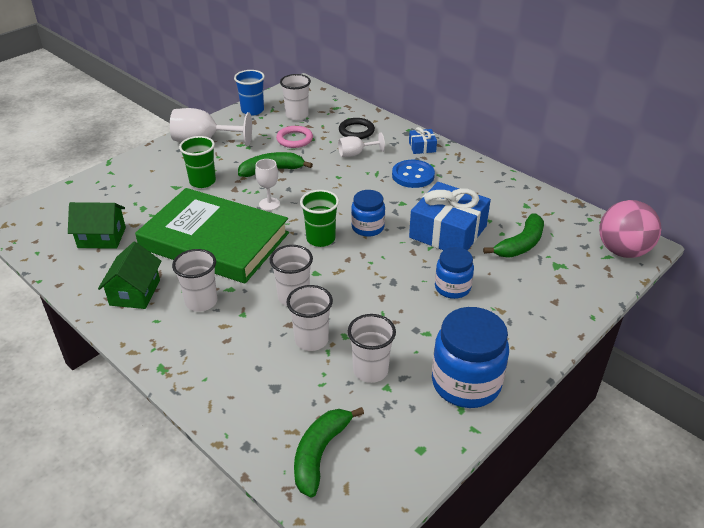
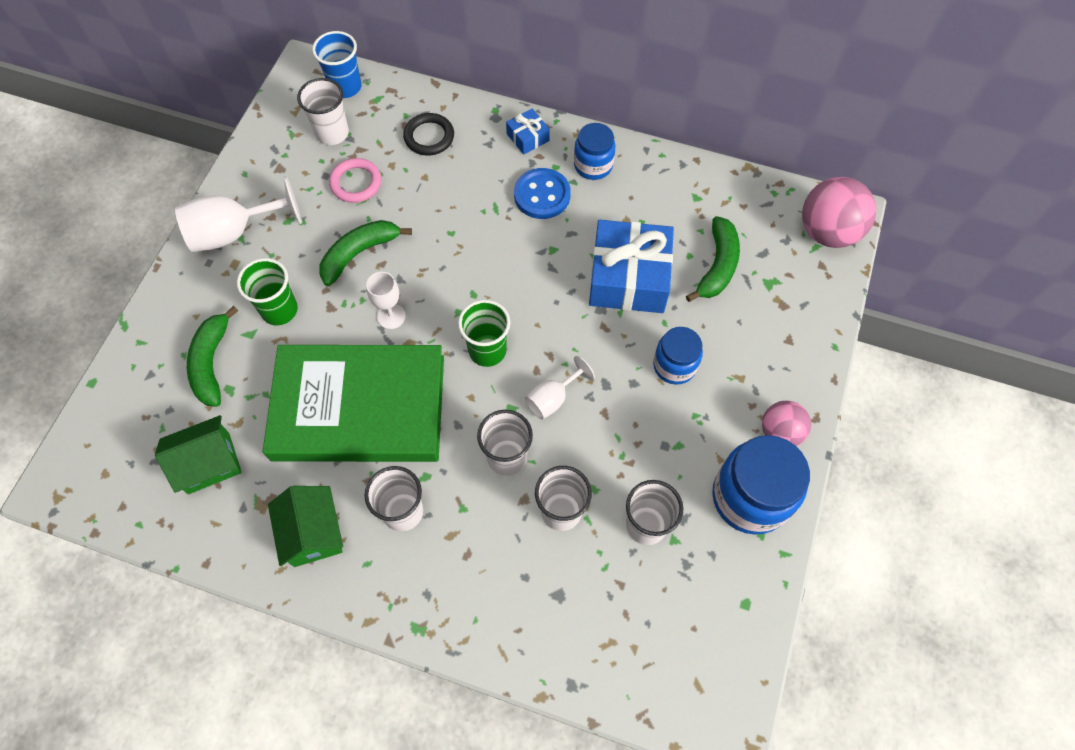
camera: 25 degrees left, 25 degrees up
(252, 110) = (265, 146): blue cup -> blue cup (345, 87)
(320, 453) = (651, 658): green banana -> green banana (212, 363)
(356, 154) = (451, 181): white goblet -> white goblet (552, 398)
(367, 227) = (533, 308): blue jar -> blue jar (593, 165)
(515, 352) = (780, 432): none -> pink ball

